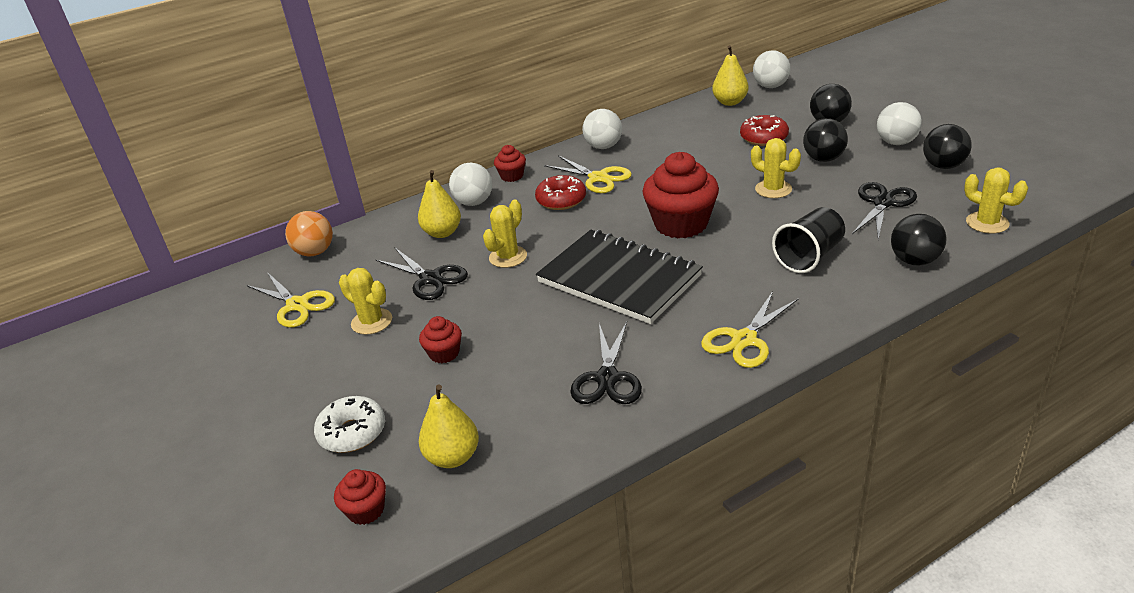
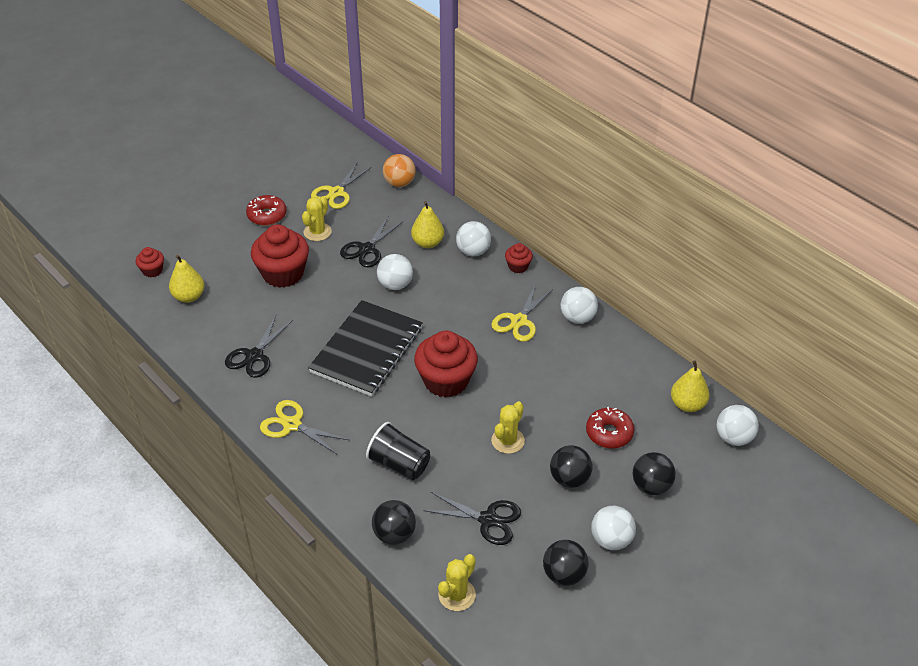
camera: 75 degrees right, 10 degrees up
(352, 432) = (212, 250): white donut -> none
(444, 353) = (283, 273): red cupcake -> red cupcake, size x2.05
(508, 257) = (395, 285): yellow cactus -> white ball
(561, 200) = (480, 302): red donut -> red donut (267, 215)
(607, 378) = (254, 356): black scissors -> black scissors turned 60 degrees counterclockwise

